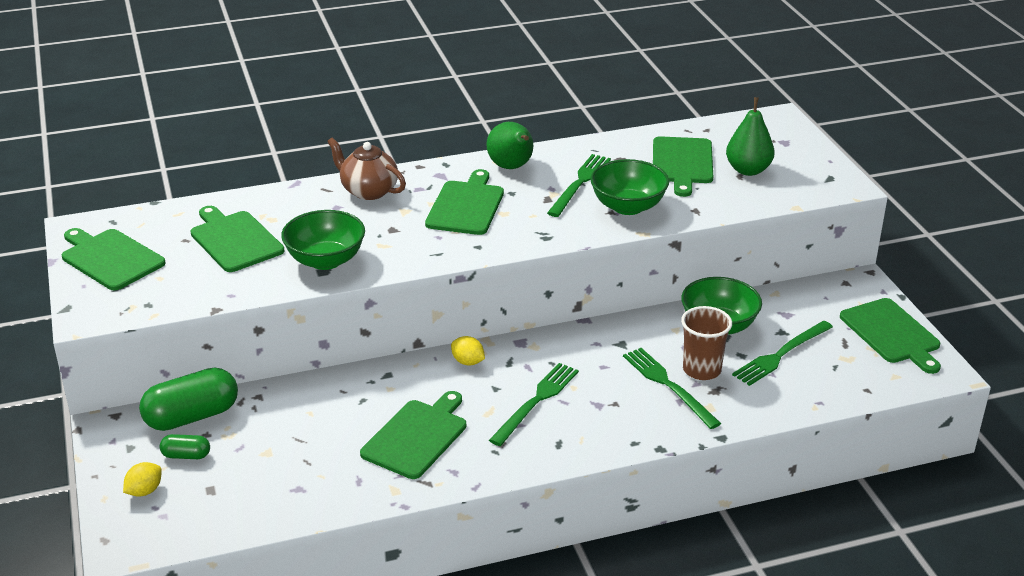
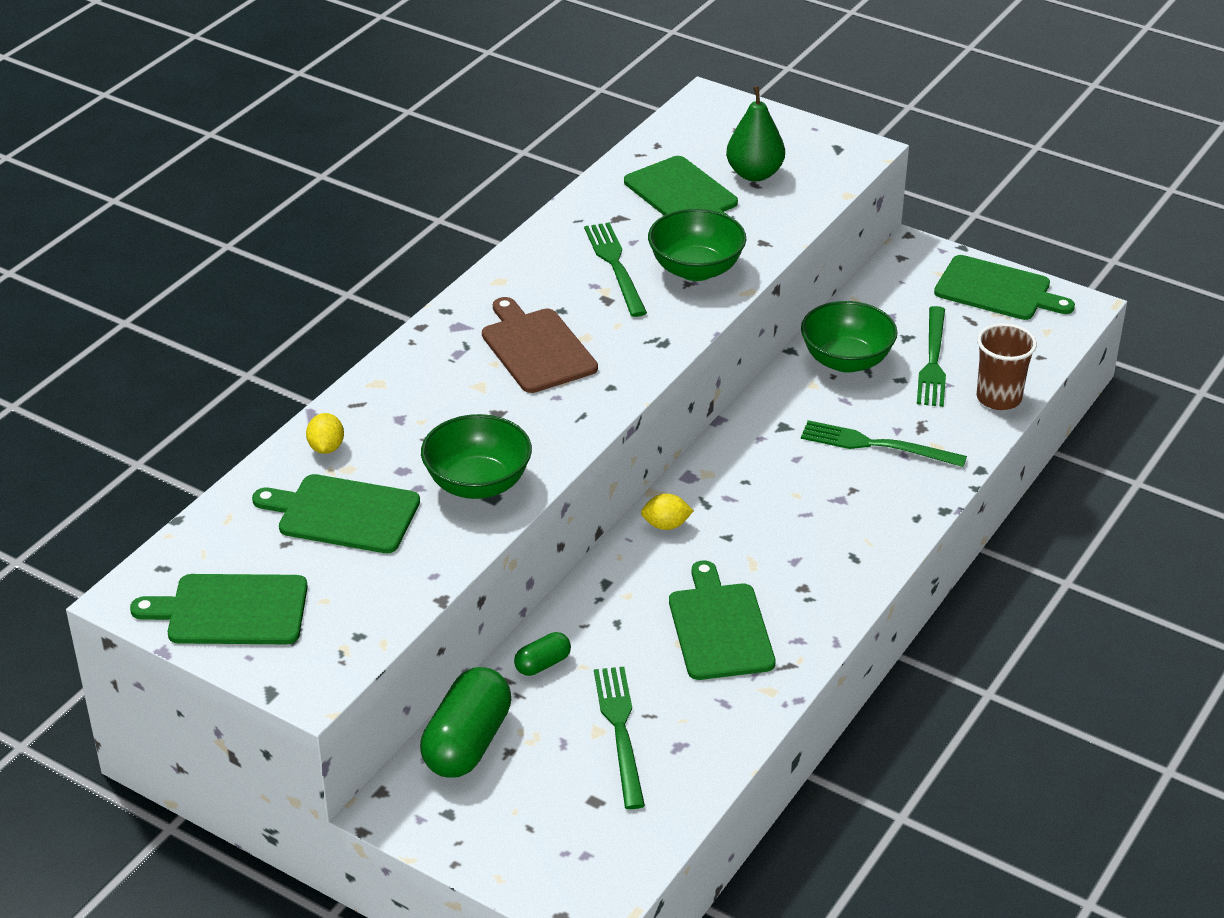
camera: 40 degrees left, 5 degrees up
(144, 491) = (530, 844): yellow lemon -> yellow lemon (326, 448)
(186, 455) = (520, 784): green capsule -> green capsule (542, 664)
(368, 191) = (407, 382): brown teapot -> none
(466, 206) = (536, 348): green cutting board -> brown cutting board
(511, 167) = (521, 281): green pear -> none
(536, 401) = (782, 528): green fork -> green fork (620, 731)
(701, 370) = (885, 413): brown cup -> brown cup (998, 398)

